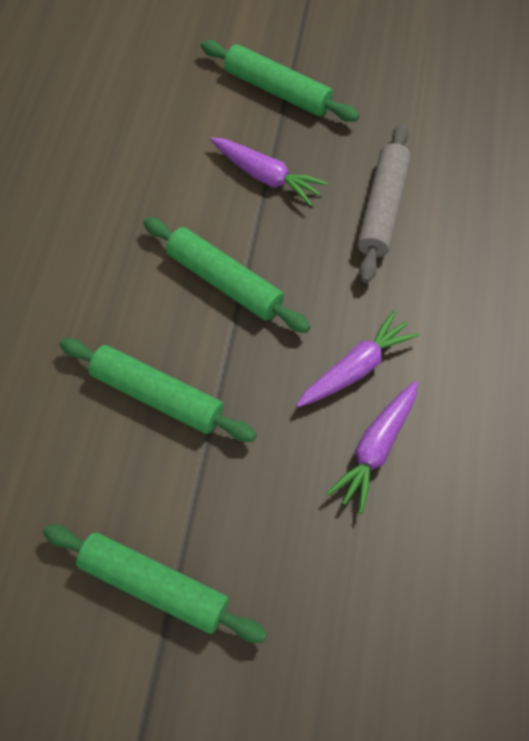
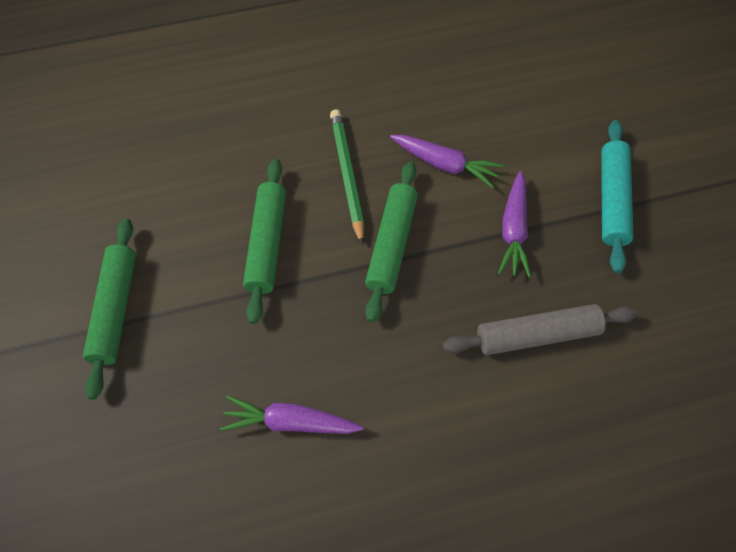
camera: 65 degrees right, 0 degrees up
(116, 287) = (347, 175): none -> green pencil
(277, 90) = (612, 200): green rolling pin -> turquoise rolling pin
(356, 368) = (360, 377): purple carrot -> purple carrot (444, 164)

